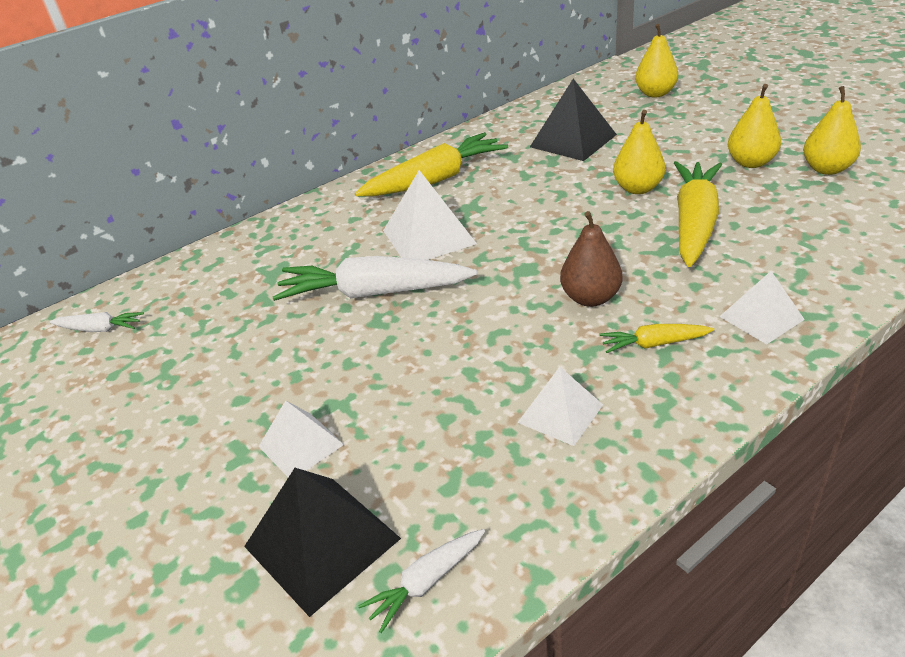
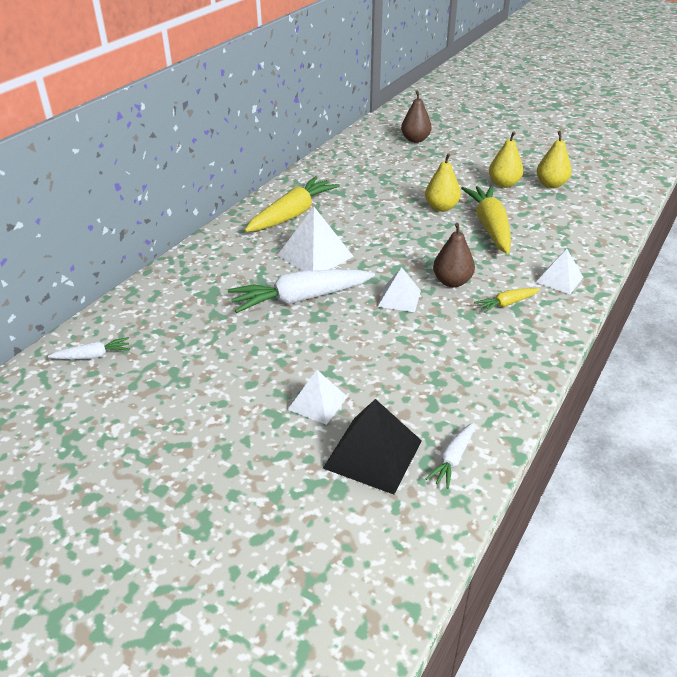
camera: 25 degrees left, 0 degrees up
(560, 413) = (474, 353): white pyramid -> white pyramid (399, 298)
(573, 140) = (377, 178): black pyramid -> none
(655, 93) = (415, 140): yellow pear -> brown pear

